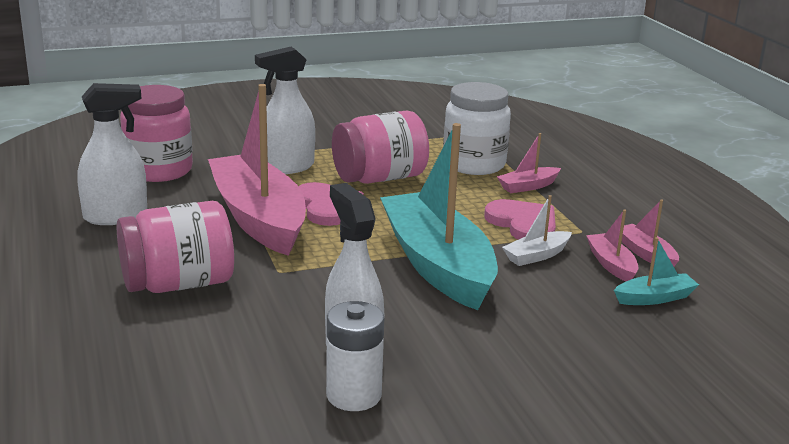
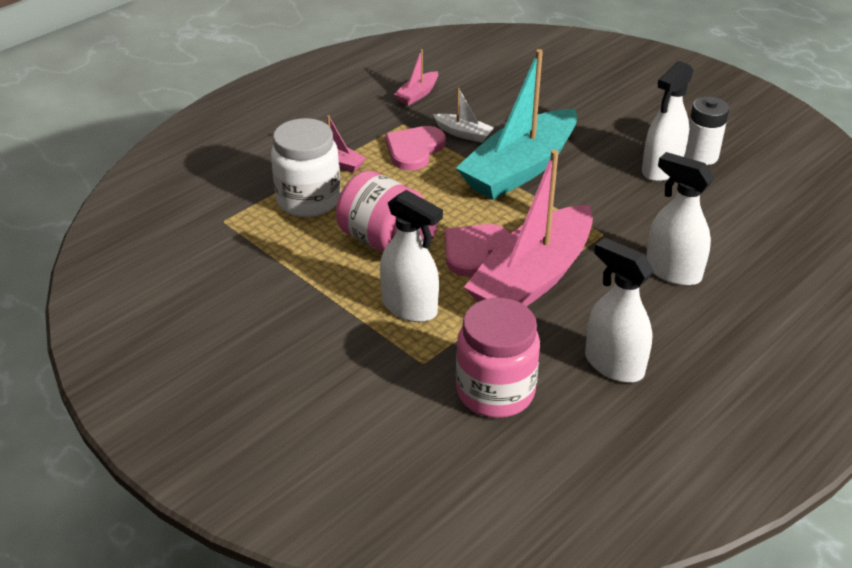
camera: 115 degrees left, 15 degrees up
(178, 284) = (672, 271): pink jar -> white spray bottle
(611, 264) = (447, 104): pink boat -> none
(655, 298) = (479, 83): turquoise boat -> none

